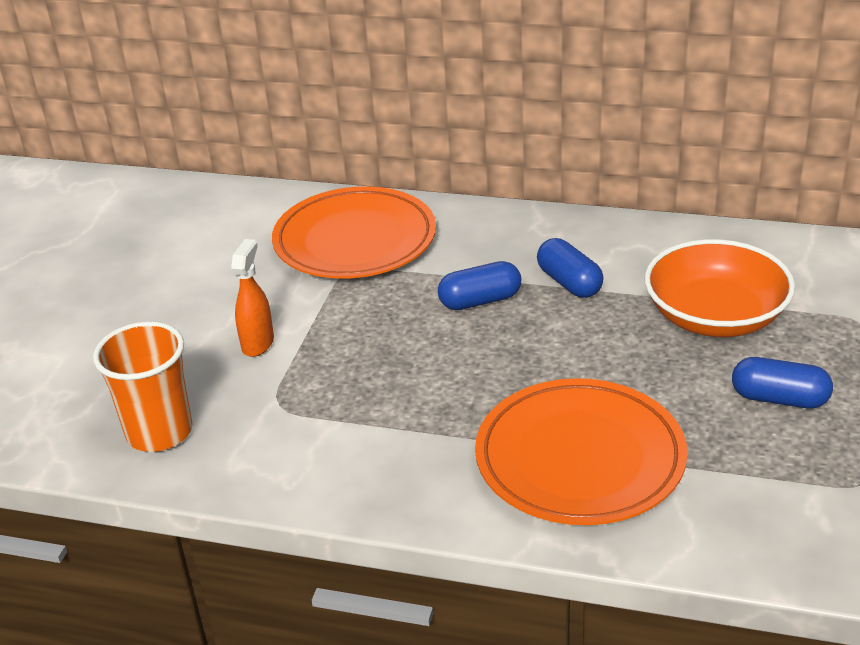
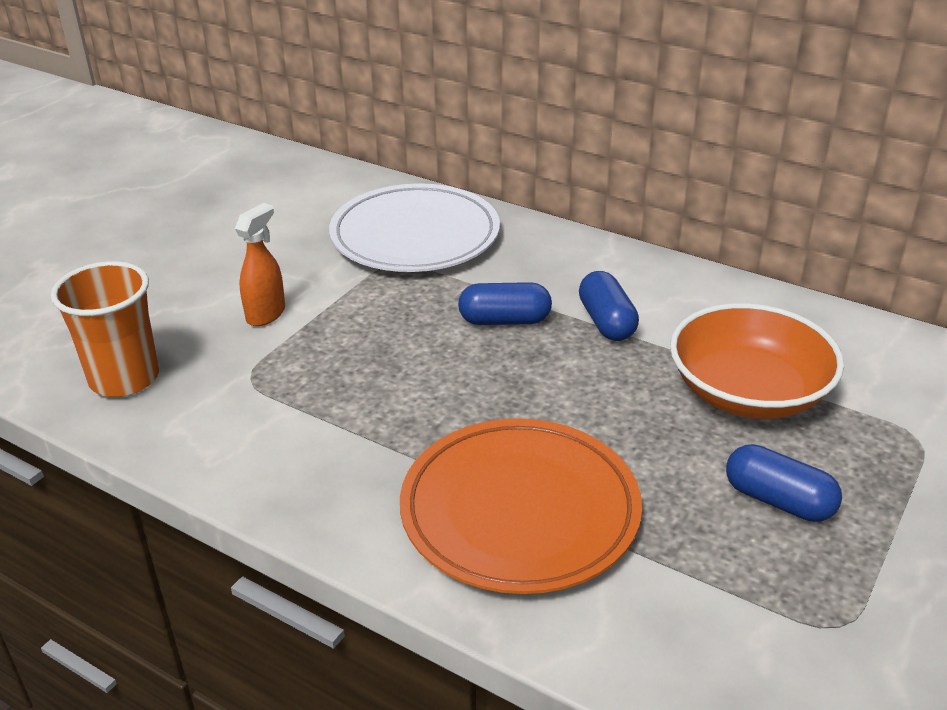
camera: 15 degrees right, 0 degrees up
(355, 240) = (415, 236): orange plate -> white plate

